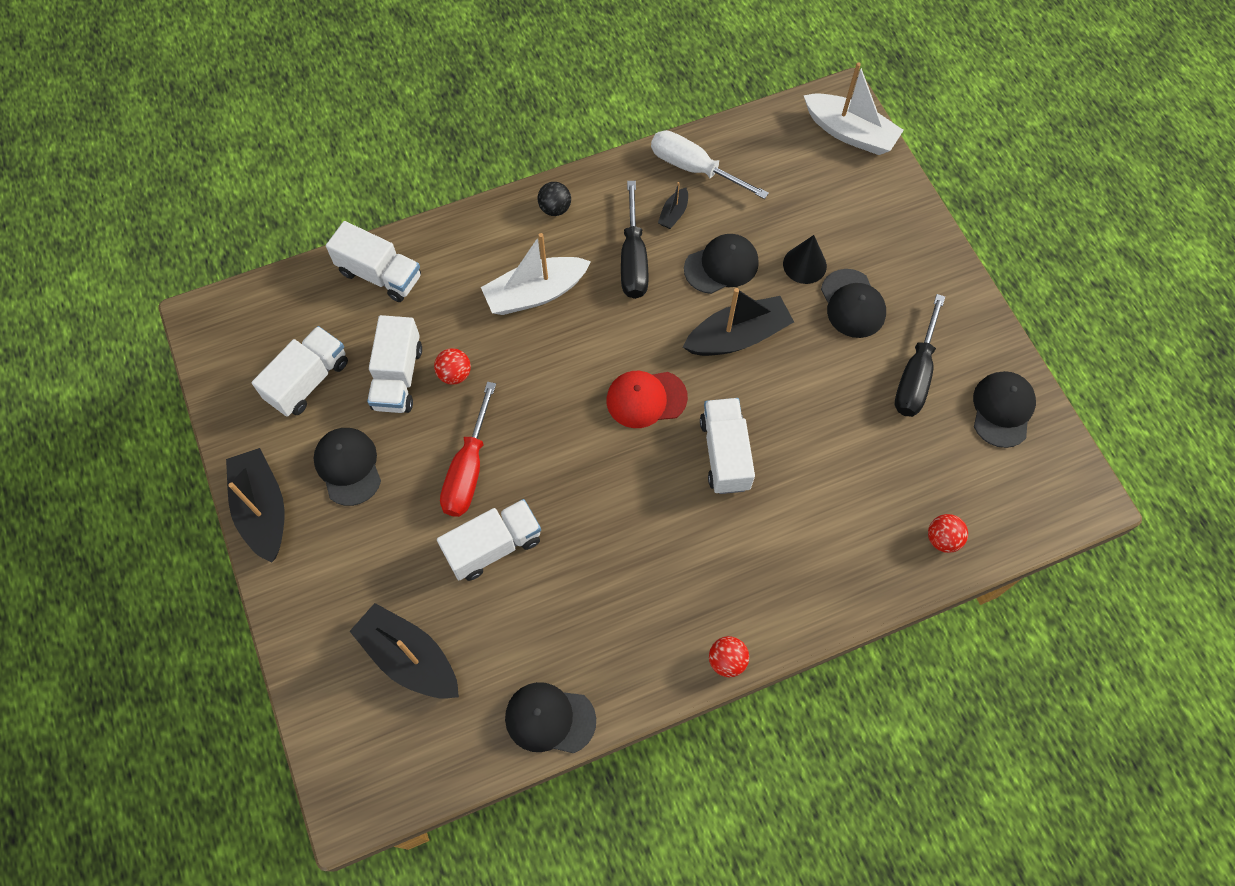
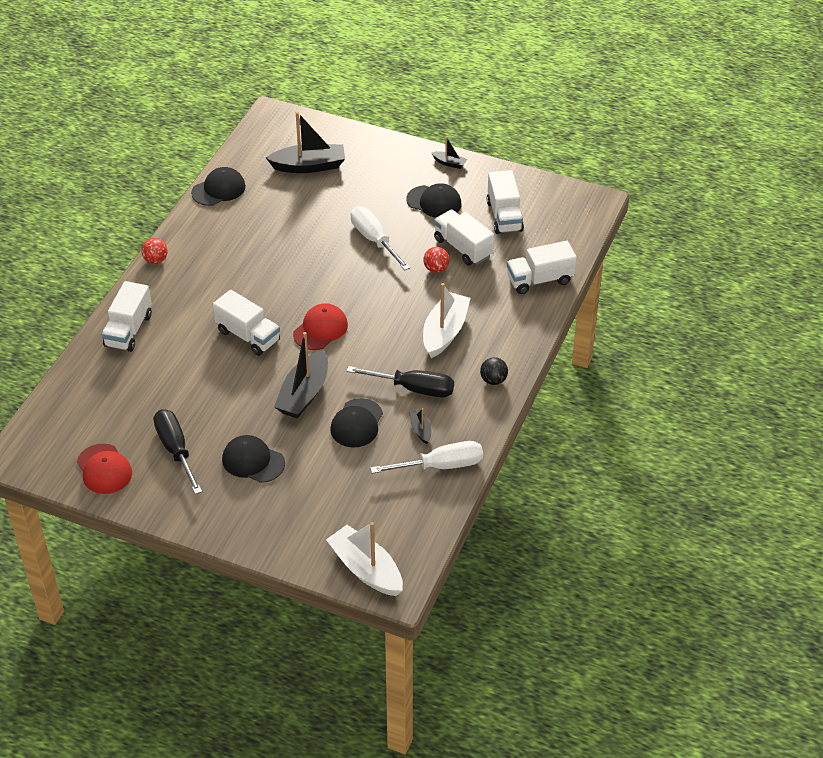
camera: 135 degrees right, 20 degrees down
(263, 509) = (449, 163): black boat -> black boat, size x0.47
(468, 469) = (374, 240): red screwdriver -> white screwdriver
(493, 546) = (322, 223): white truck -> white truck (128, 330)
(633, 259) = (413, 388): black screwdriver -> black screwdriver turned 150 degrees clockwise
(804, 265) = (306, 461): black cone -> none
(850, 133) = (366, 569): white boat -> white boat turned 60 degrees clockwise
(942, 539) = (86, 381): red ball -> none
(1002, 410) = (104, 469): black cap -> red cap

